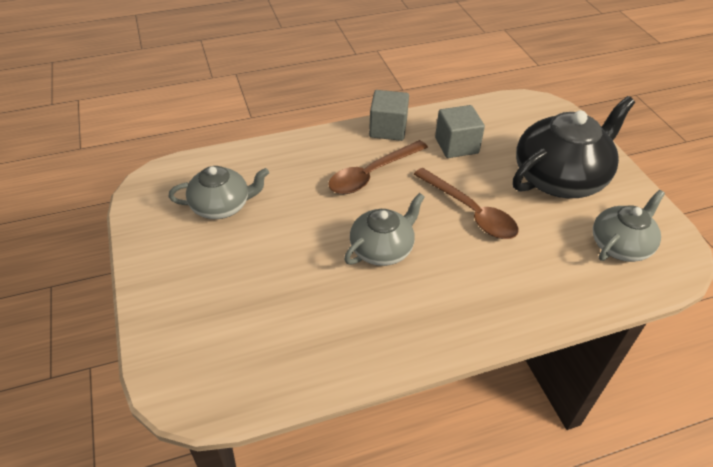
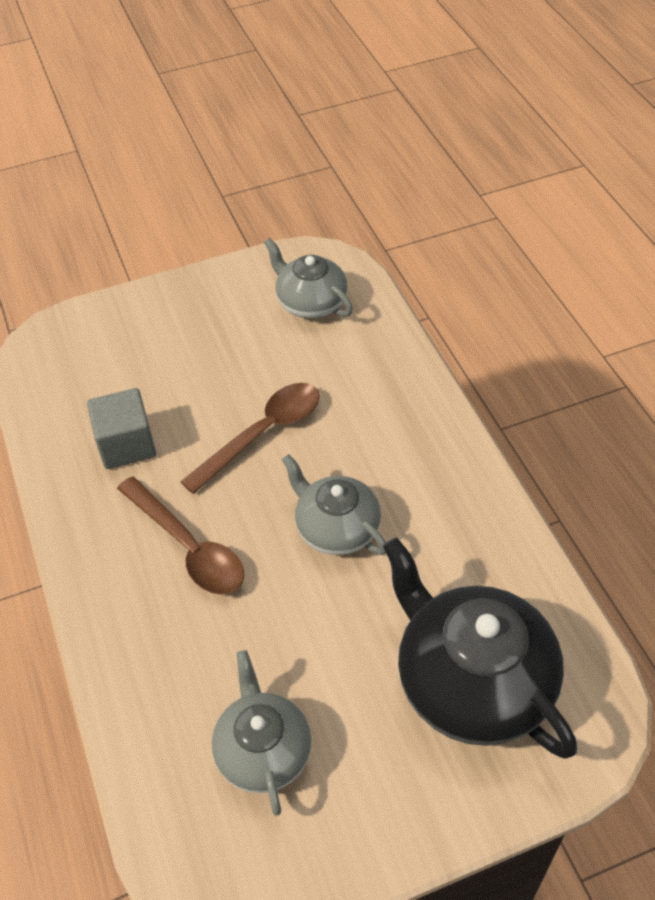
camera: 90 degrees left, 5 degrees up
(388, 129) = (81, 530): grey cube -> none
(560, 178) = (197, 340): black teapot -> black teapot (472, 681)

